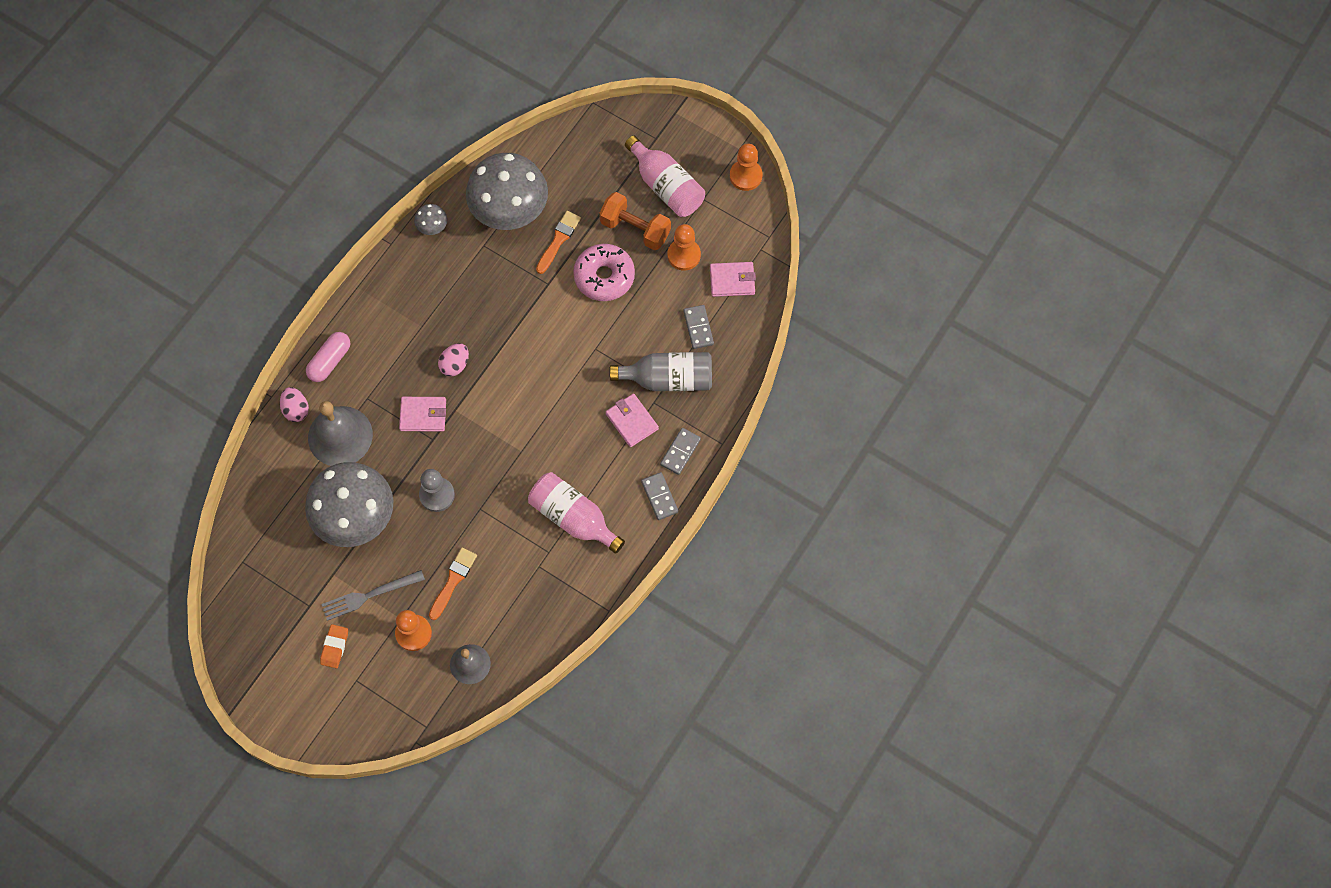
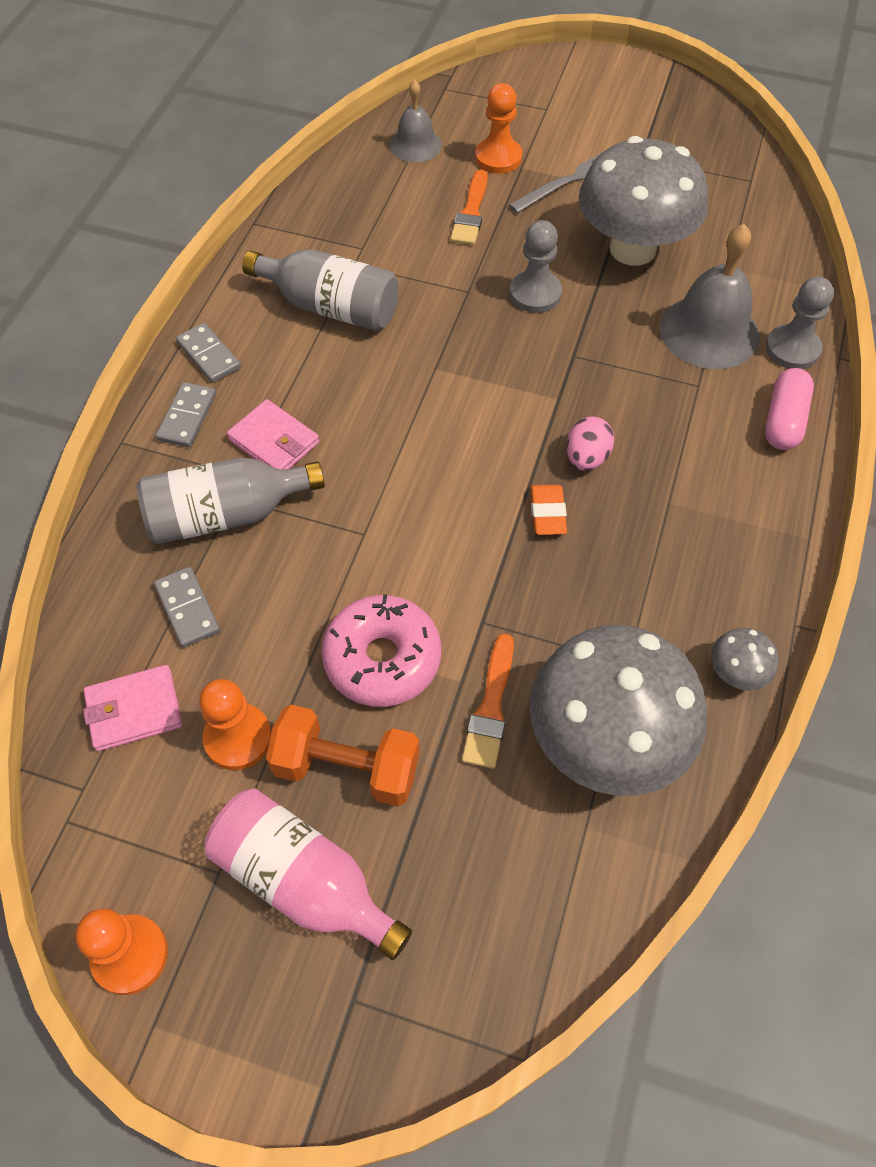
camera: 165 degrees right, 10 degrees down
(296, 409) = (792, 349): pink egg -> grey pawn
(334, 647) = (588, 129): orange eraser -> orange eraser (547, 513)
(423, 415) = (602, 381): pink wallet -> none
(573, 517) = (331, 307): pink bottle -> grey bottle

